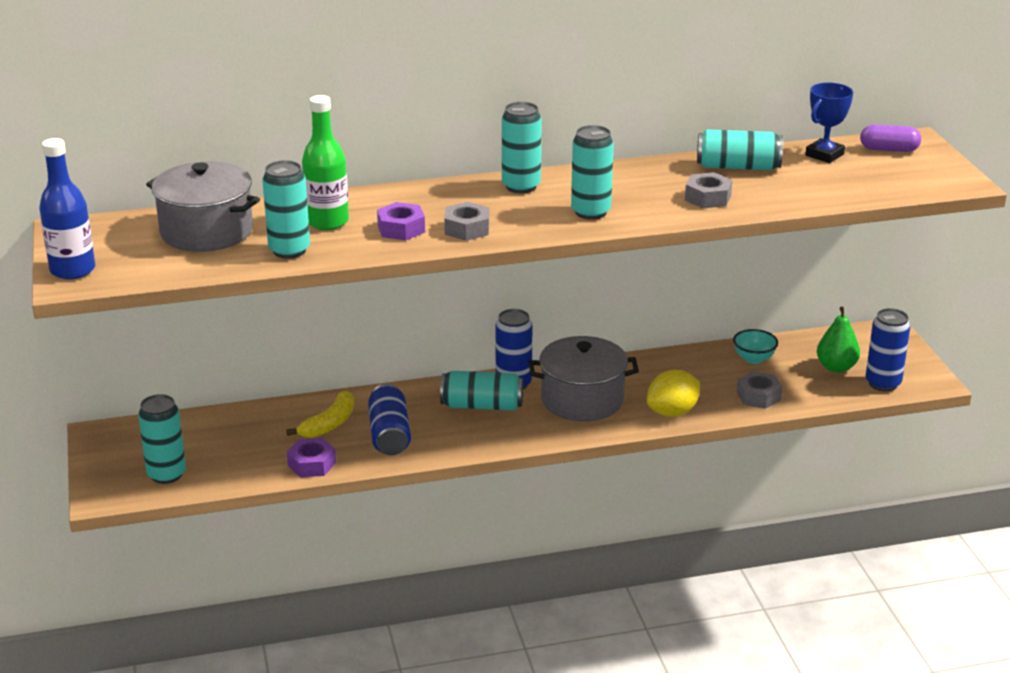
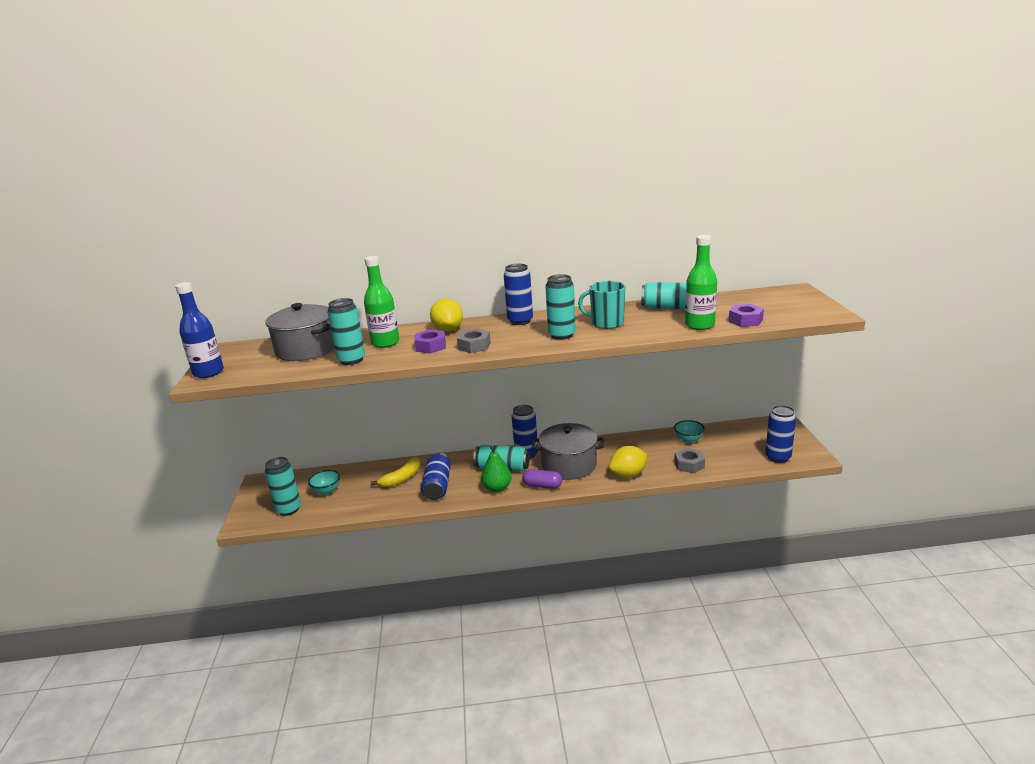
camera: 10 degrees right, 5 degrees down
(216, 446) = (327, 491): none -> turquoise bowl
(312, 464) = (381, 505): purple nut -> purple nut (745, 320)
(415, 200) = (448, 330): none -> yellow lemon
(521, 186) = (520, 321): turquoise can -> blue can
(651, 192) = (606, 323): none -> turquoise mug
(708, 198) = (645, 326): grey nut -> none
(784, 198) = (699, 325): none -> green bottle
(824, 155) = (732, 300): blue trophy -> none
(836, 367) = (745, 446): green pear -> green pear (497, 488)
(889, 149) = (778, 296): purple capsule -> purple capsule (542, 486)

